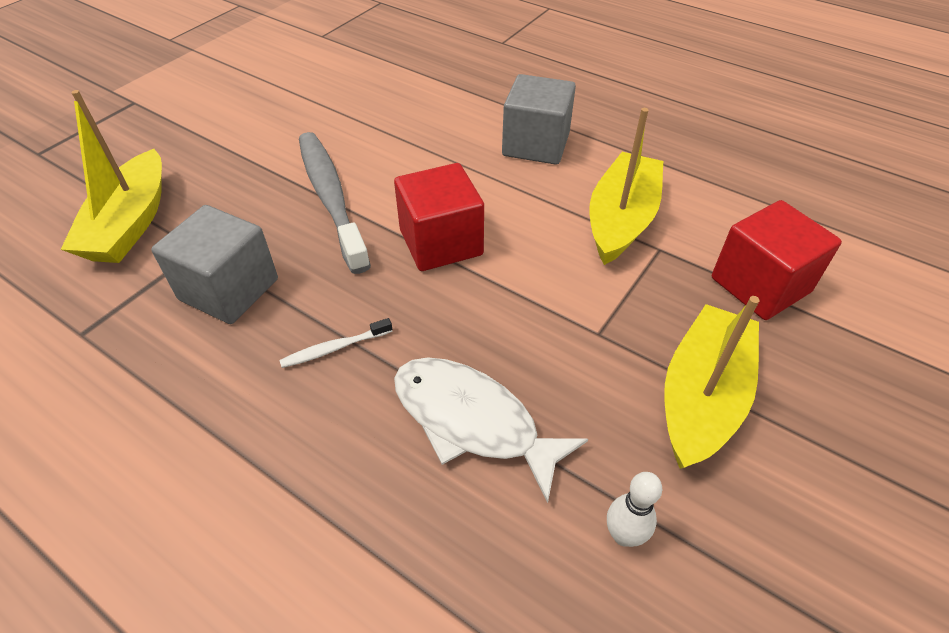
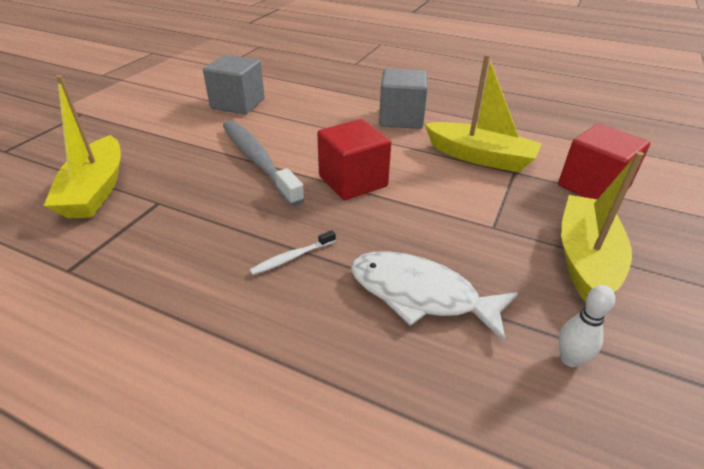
camera: 10 degrees left, 10 degrees down
(229, 289) = (192, 226): grey cube -> grey cube (238, 104)
(621, 220) = (479, 157): yellow boat -> yellow boat turned 105 degrees clockwise

